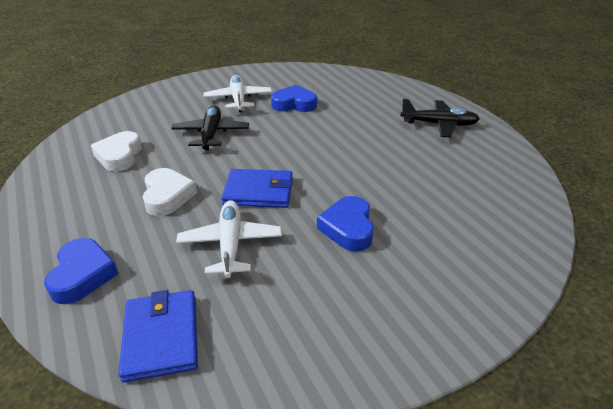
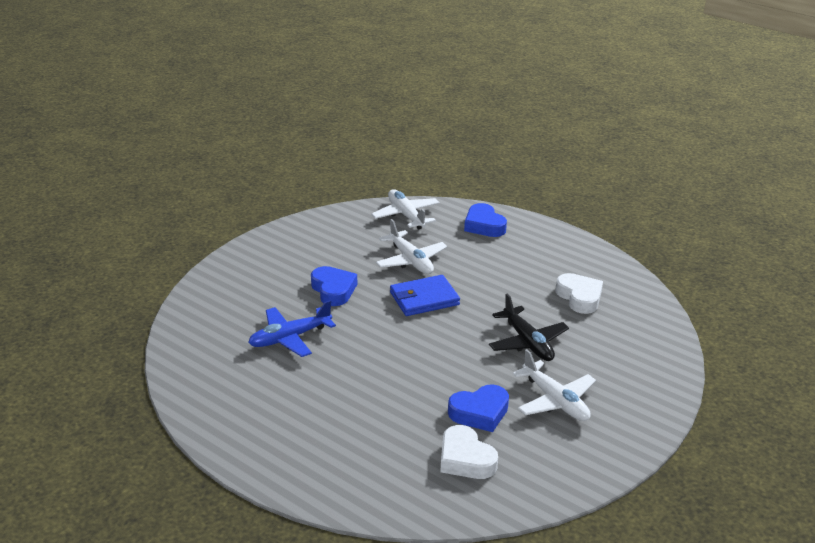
camera: 155 degrees right, 5 degrees down
(161, 337) = (406, 215): blue wallet -> white plane
(167, 196) = (492, 277): white heart -> white heart (465, 459)
(416, 186) = (289, 338): none -> blue plane
(439, 124) = (281, 428): black plane -> none

